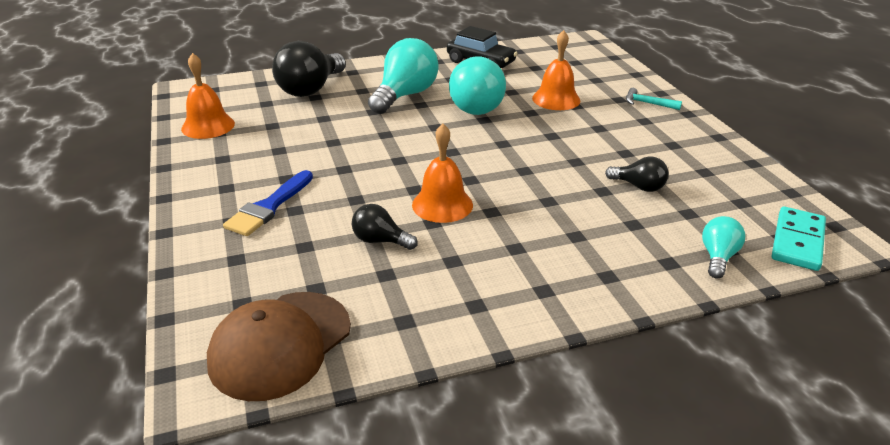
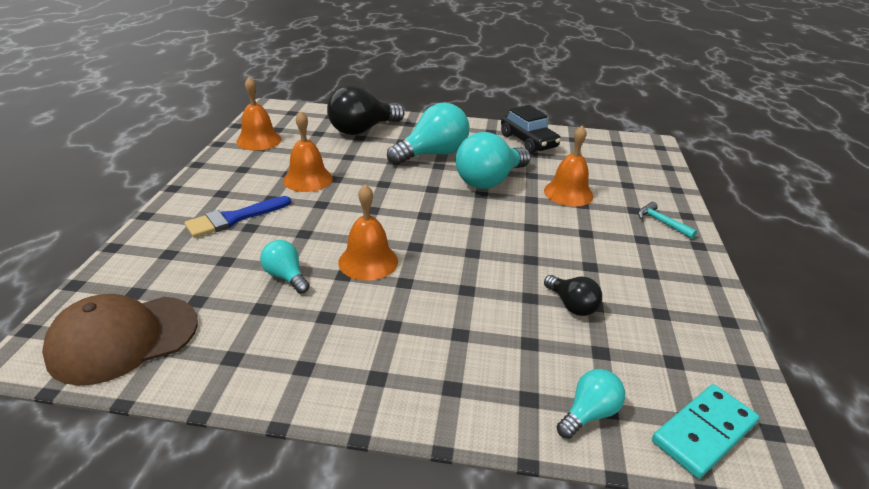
camera: 25 degrees right, 0 degrees up
(305, 150) = (308, 179): none -> orange bell
(380, 241) = (286, 276): black light bulb -> turquoise light bulb

